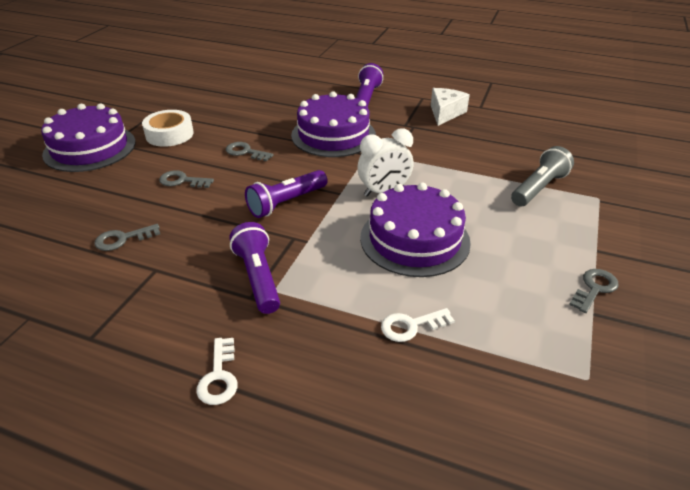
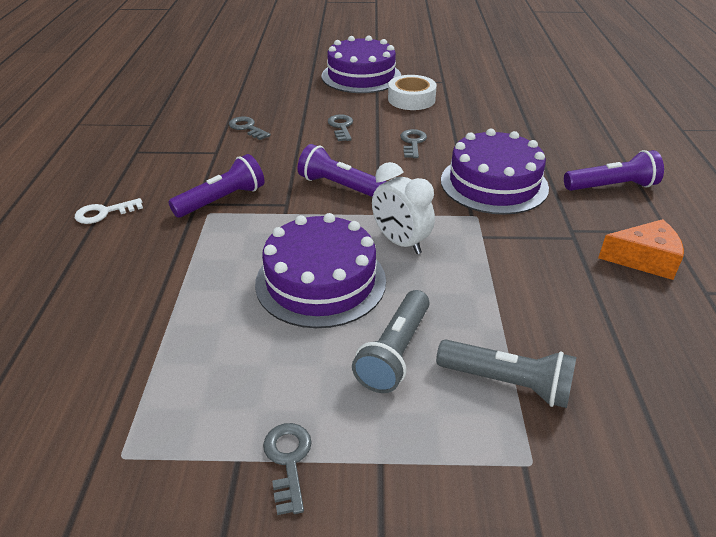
camera: 70 degrees right, 0 degrees up
(411, 326) = (180, 302): white key -> none
(445, 113) = (644, 259): white cheese -> orange cheese
(503, 222) = (394, 352): none -> grey flashlight
(594, 288) = (288, 460): grey key -> grey key turned 120 degrees counterclockwise

